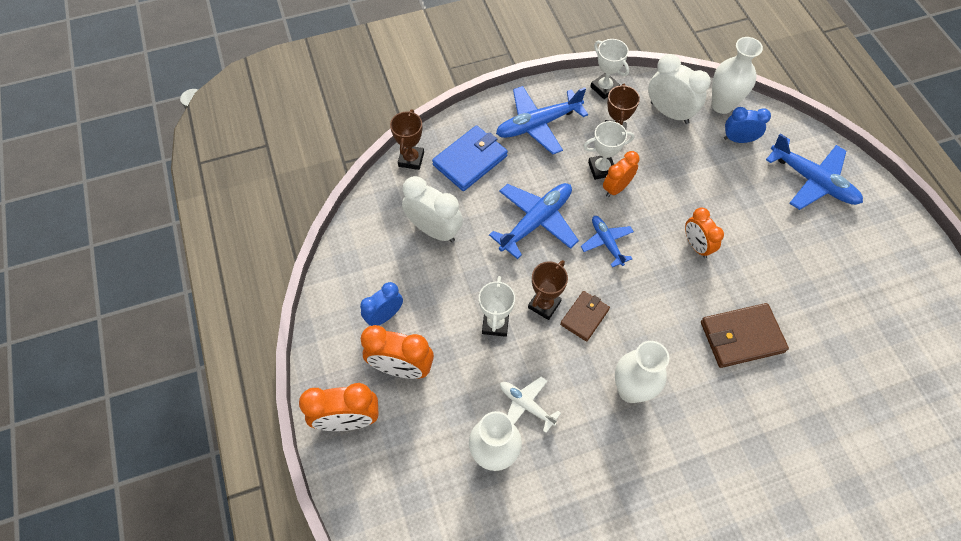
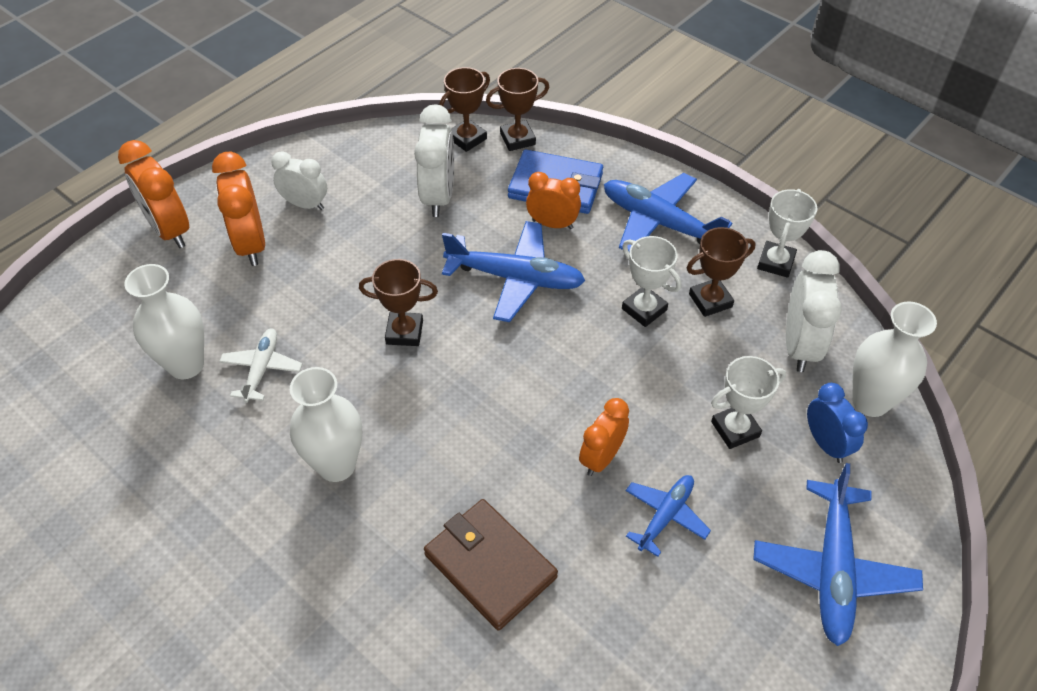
camera: 60 degrees right, 10 degrees down
(384, 316) = (305, 204): blue clock -> white clock
(389, 187) = (467, 138): none -> brown trophy
(495, 324) = (351, 298): white trophy -> white trophy (735, 429)
(584, 317) = (412, 378): brown wallet -> none
(606, 242) = (535, 358): blue plane -> blue plane (665, 516)
(616, 188) = (626, 336): orange clock -> orange clock (552, 224)

